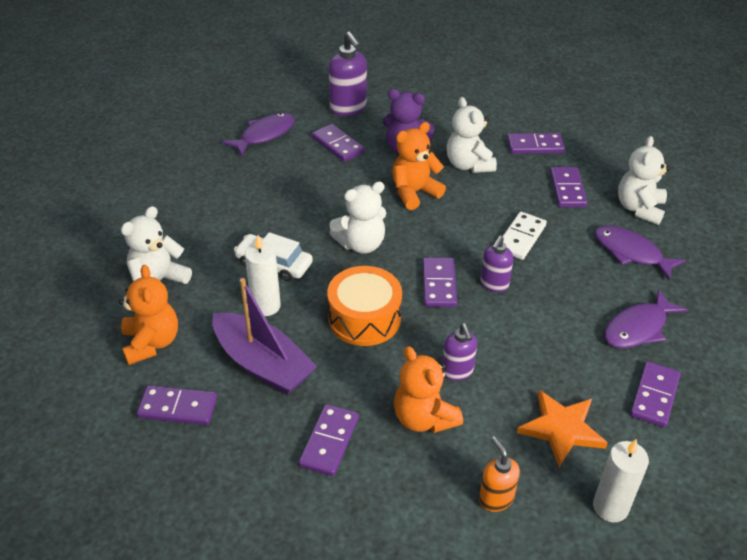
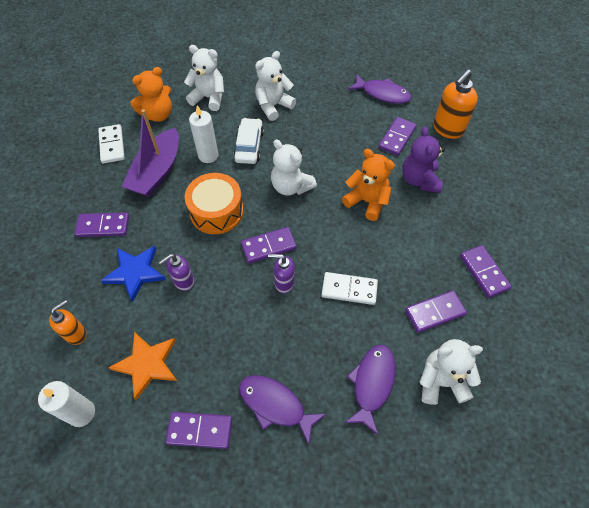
camera: 70 degrees right, 15 degrees up
(178, 408) = (112, 145): purple domino -> white domino
(348, 109) = (447, 129): purple soap dispenser -> orange soap dispenser
(424, 418) = (135, 272): orange teddy bear -> blue star
(468, 165) = (424, 228): white teddy bear -> white teddy bear (273, 106)

